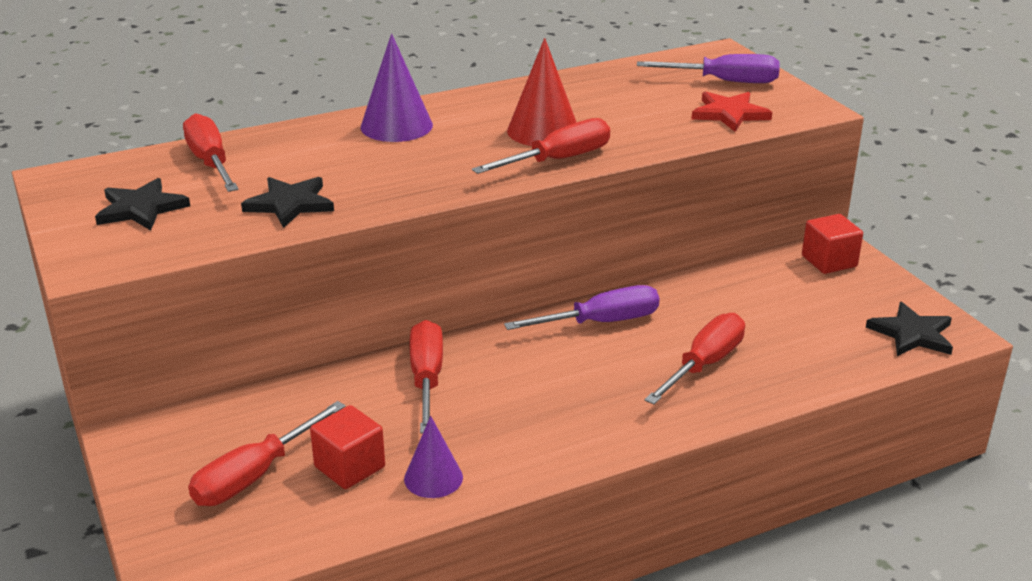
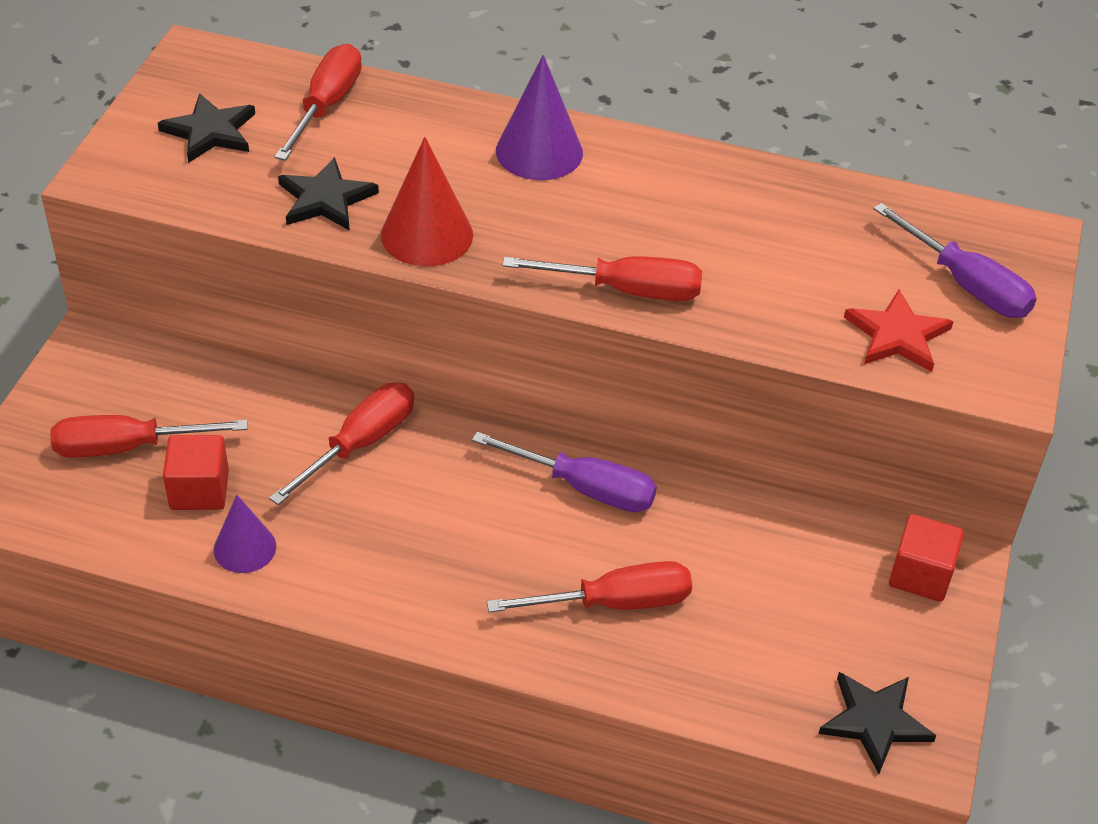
camera: 40 degrees right, 15 degrees up
(543, 131) = (667, 241): red cone -> red cone (427, 235)

